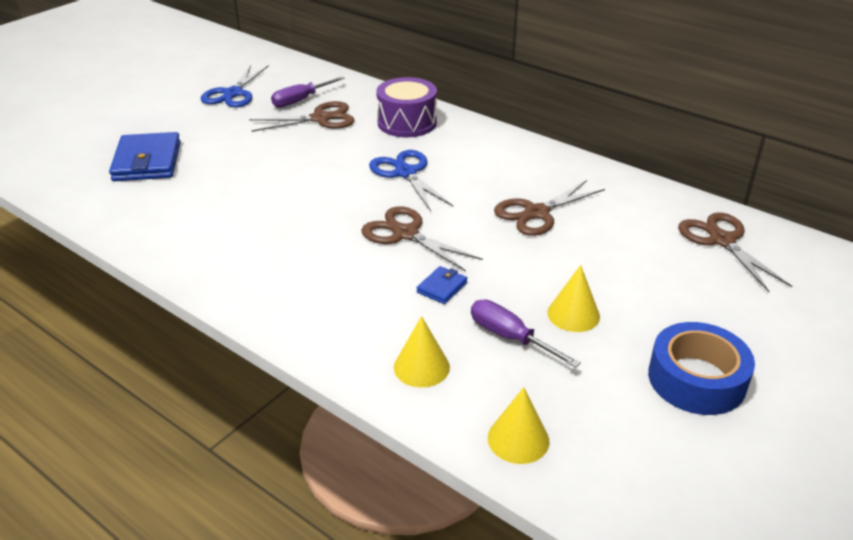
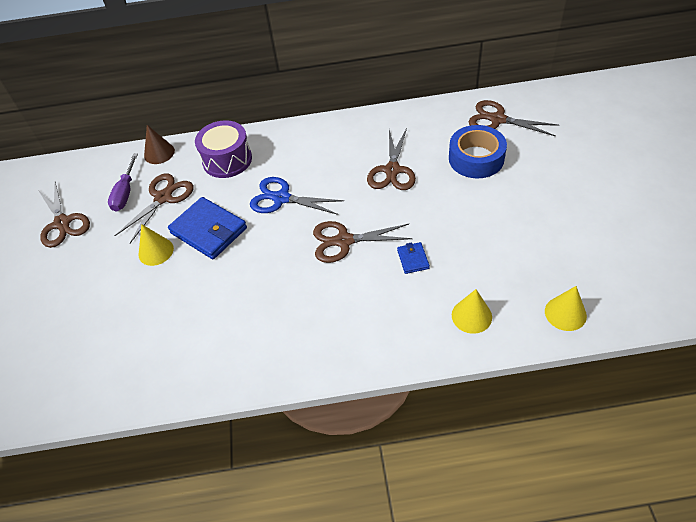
camera: 40 degrees left, 15 degrees up
(147, 161) = (87, 326): blue wallet -> blue wallet (209, 231)
(233, 94) = (62, 223): blue scissors -> brown scissors
(365, 90) = (159, 153): none -> brown cone
(510, 337) = (486, 260): purple screwdriver -> none
(573, 314) = (494, 220): yellow cone -> yellow cone (156, 251)
(696, 379) = (587, 212): blue tape -> blue tape (476, 158)

